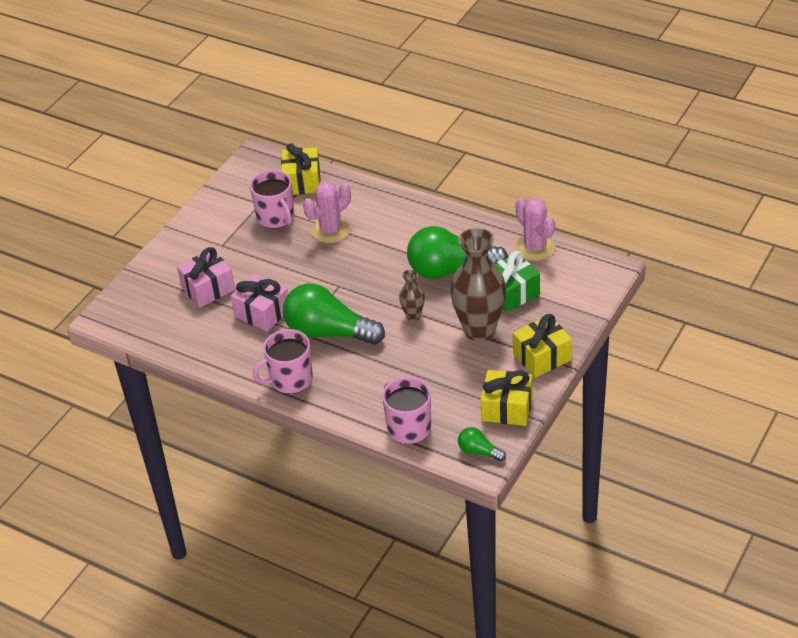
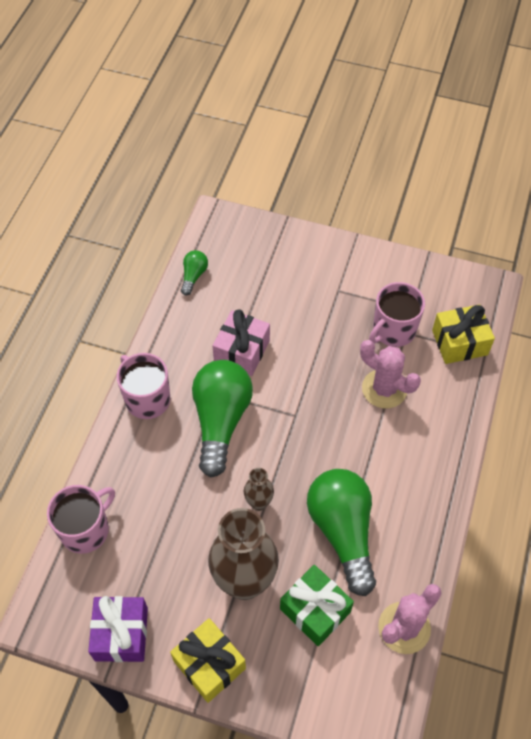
camera: 75 degrees right, 15 degrees up
(208, 288) = (270, 294): pink gift -> none
(479, 451) = (53, 612): green light bulb -> green light bulb (193, 276)
(507, 408) = (121, 634): yellow gift -> purple gift

